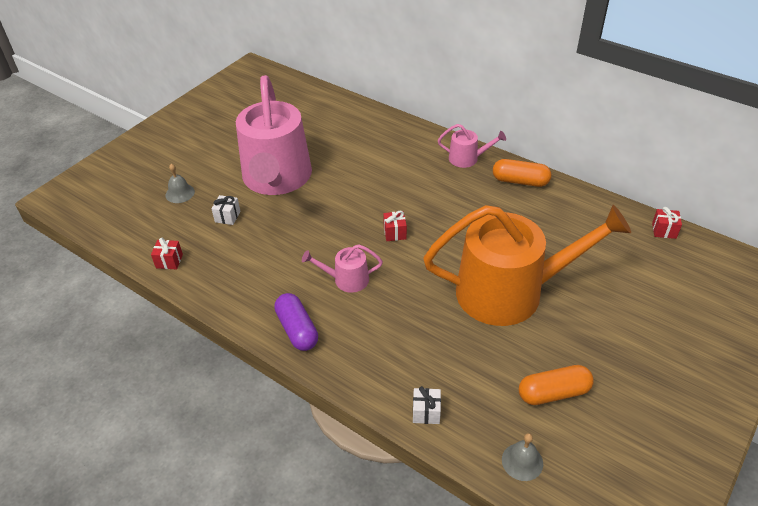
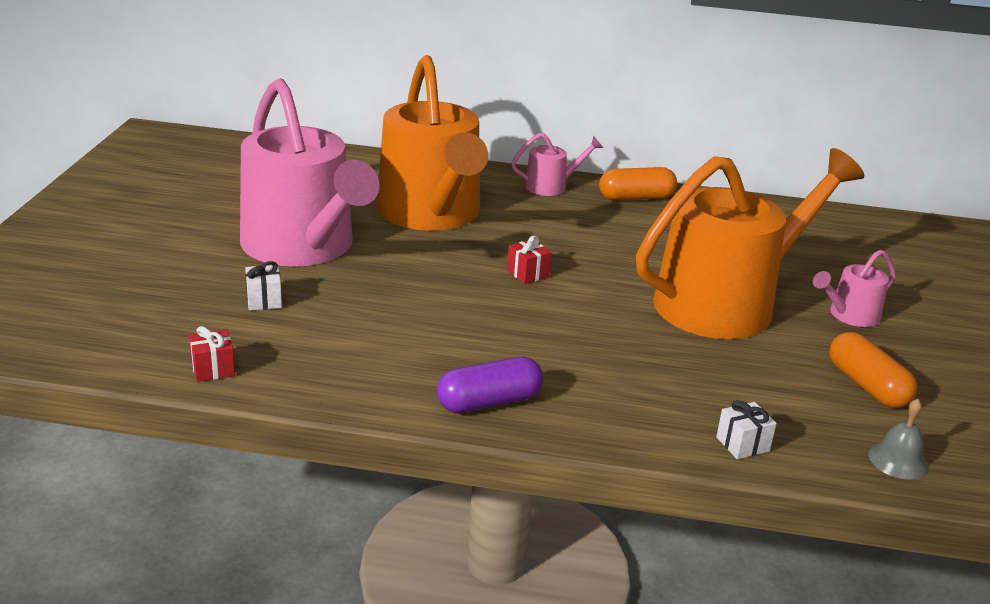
camera: 30 degrees left, 15 degrees down
(180, 193) = (158, 288): grey bell -> none
(297, 329) = (489, 402): purple capsule -> purple capsule turned 60 degrees counterclockwise
(346, 279) = (508, 334): pink watering can -> pink watering can (850, 315)
(371, 167) = (432, 213): none -> orange watering can
(553, 393) = (867, 386): orange capsule -> orange capsule turned 75 degrees counterclockwise
(664, 230) = (835, 215): red gift -> none

